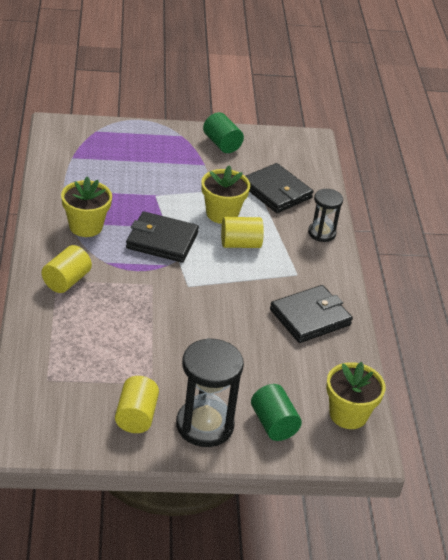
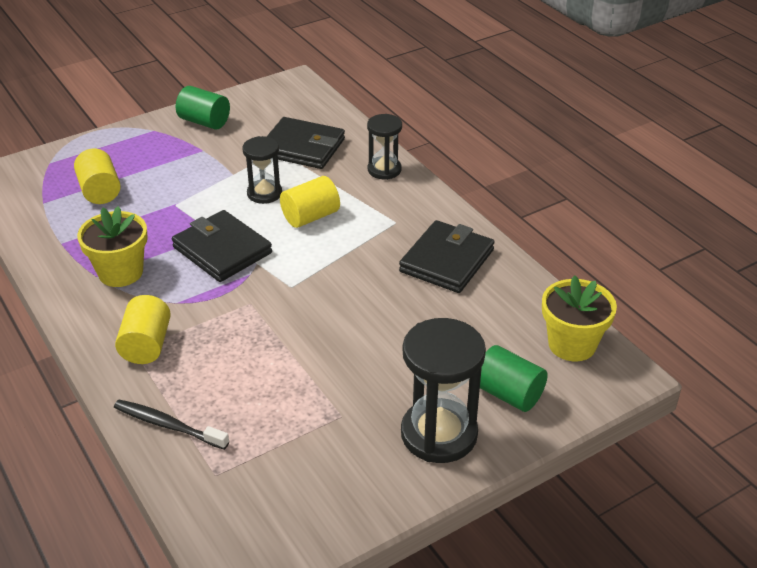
camera: 25 degrees left, 0 degrees up
(42, 337) = (168, 425): none -> black toothbrush
(136, 416) = (355, 464): yellow cylinder -> yellow cylinder (100, 191)
(162, 240) = (222, 250): black wallet -> black wallet turned 60 degrees clockwise
(222, 214) = (264, 193): yellow flower pot -> black hourglass

